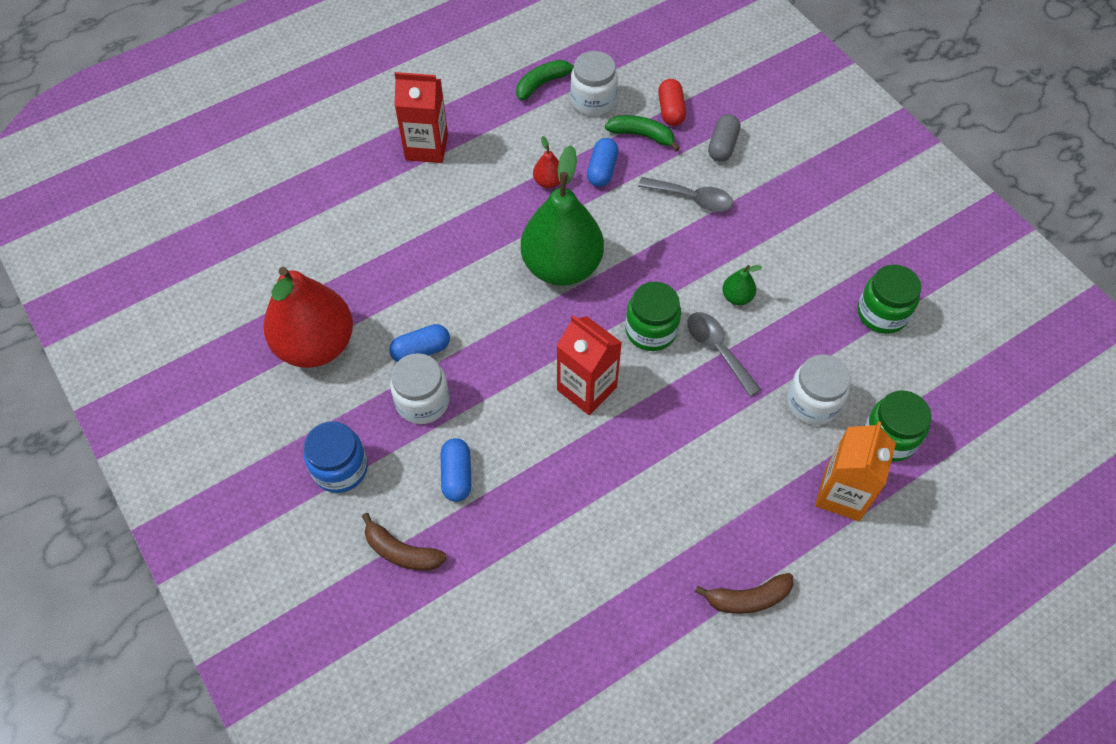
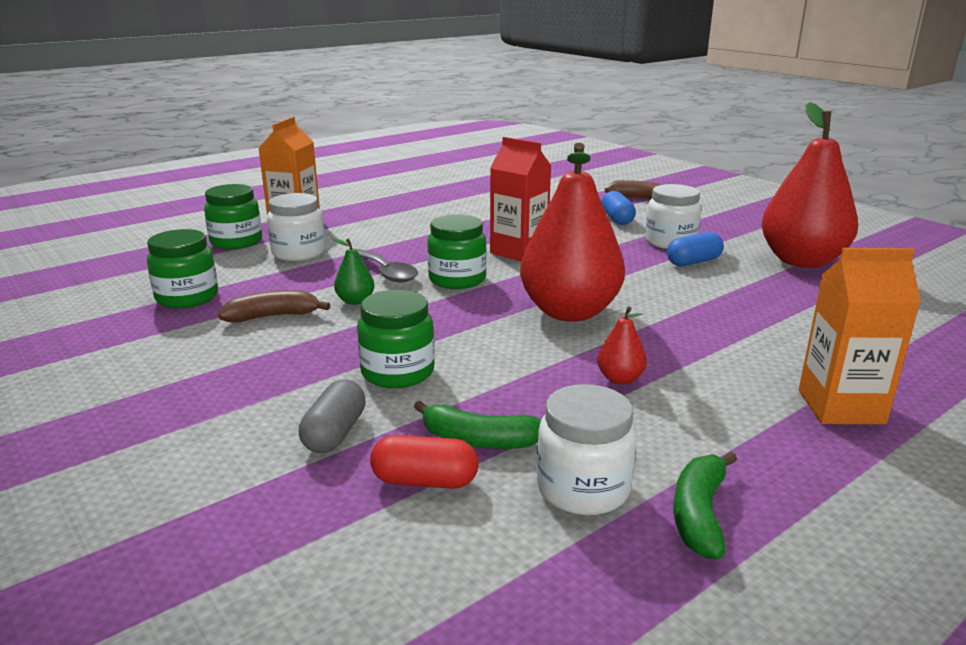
camera: 175 degrees right, 35 degrees down
(340, 468) = (714, 218): blue jar -> none
(426, 147) = (840, 407): red carton -> orange carton
(543, 83) = (699, 514): green banana -> green banana turned 150 degrees clockwise
(562, 266) = (569, 312): green pear -> red pear
(602, 170) = (541, 395): blue capsule -> none
(670, 110) = (425, 481): red capsule -> red capsule turned 75 degrees counterclockwise
(692, 198) = (397, 372): grey spoon -> green jar
(748, 598) = (384, 195): brown banana -> brown banana (273, 316)

